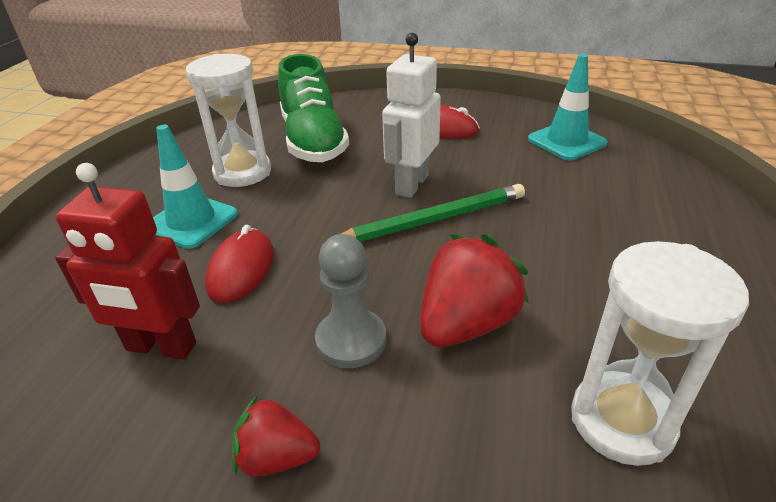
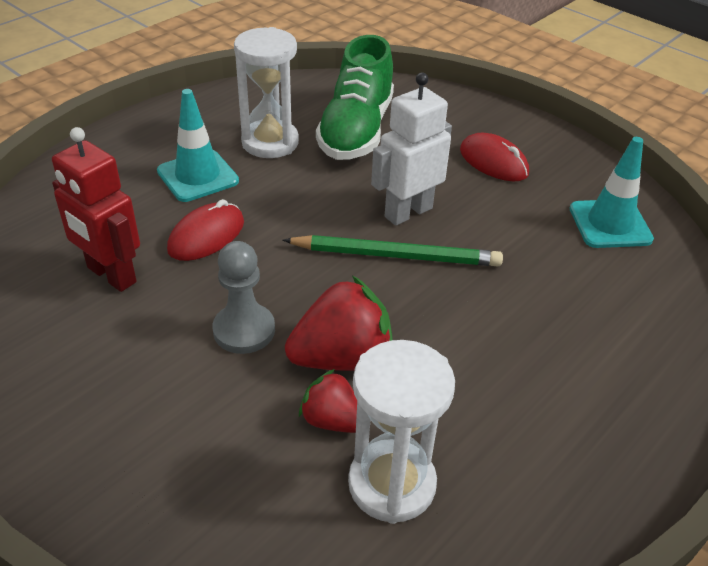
camera: 25 degrees right, 5 degrees up
(276, 457) = (134, 387): red strawberry -> red strawberry (332, 420)

